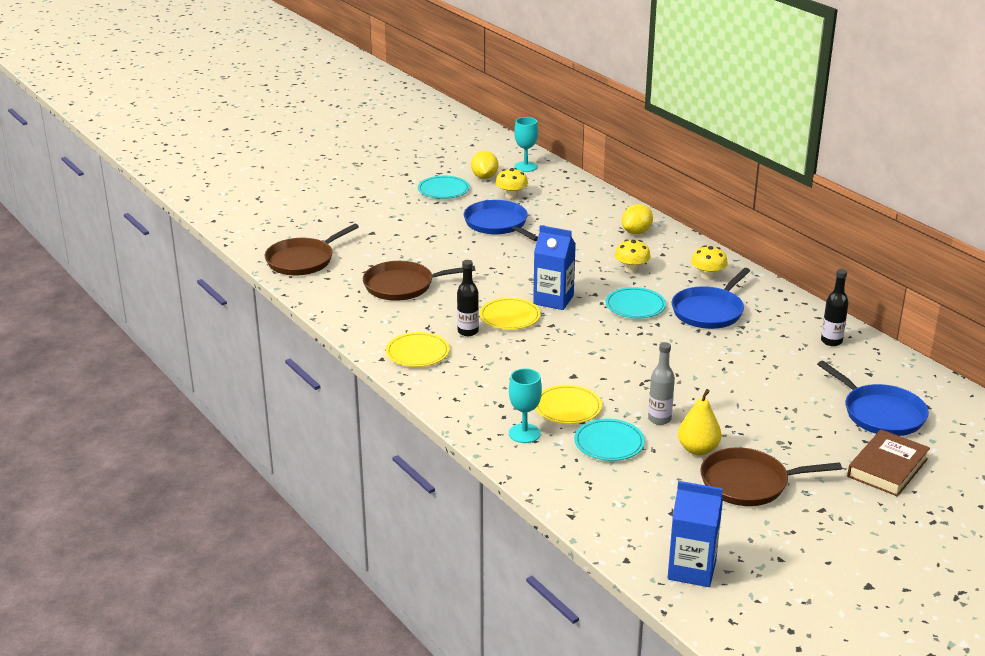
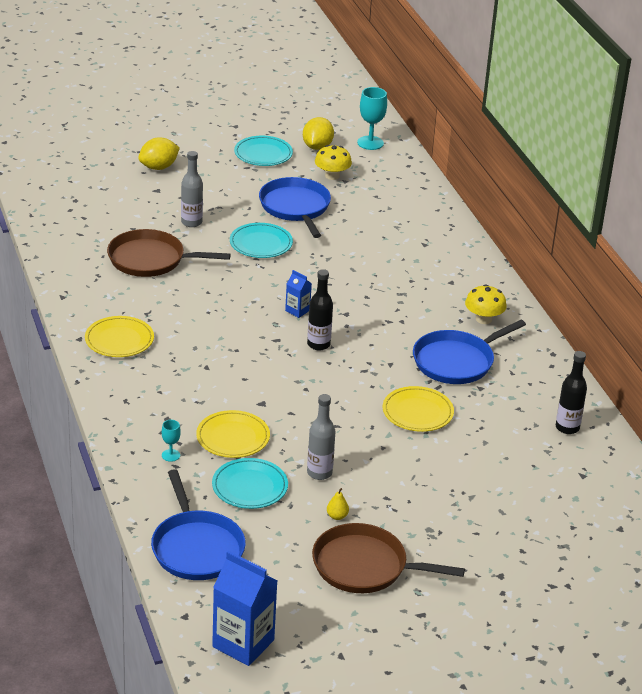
camera: 15 degrees right, 5 degrees up
(303, 260) = (67, 208): brown pan -> none
(418, 251) = (191, 222): none -> grey bottle
(468, 331) = (185, 327): black bottle -> black bottle (318, 344)
(509, 317) = (239, 320): yellow plate -> yellow plate (417, 412)
(524, 433) = (171, 455): turquoise goblet -> turquoise goblet, size x0.54
(553, 300) = (297, 310): blue carton -> blue carton, size x0.50
(631, 269) = (405, 293): yellow mushroom -> none
(635, 306) = (380, 337): turquoise plate -> turquoise plate (261, 243)
(636, 232) = (440, 249): yellow lemon -> yellow lemon (158, 167)
(698, 449) = (337, 516): yellow pear -> yellow pear, size x0.48
(880, 413) = (561, 524): blue pan -> blue pan (196, 547)
(887, 468) = (525, 586): brown book -> none

